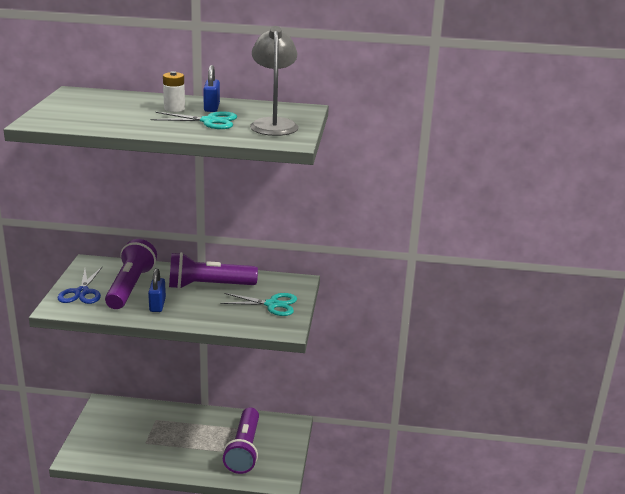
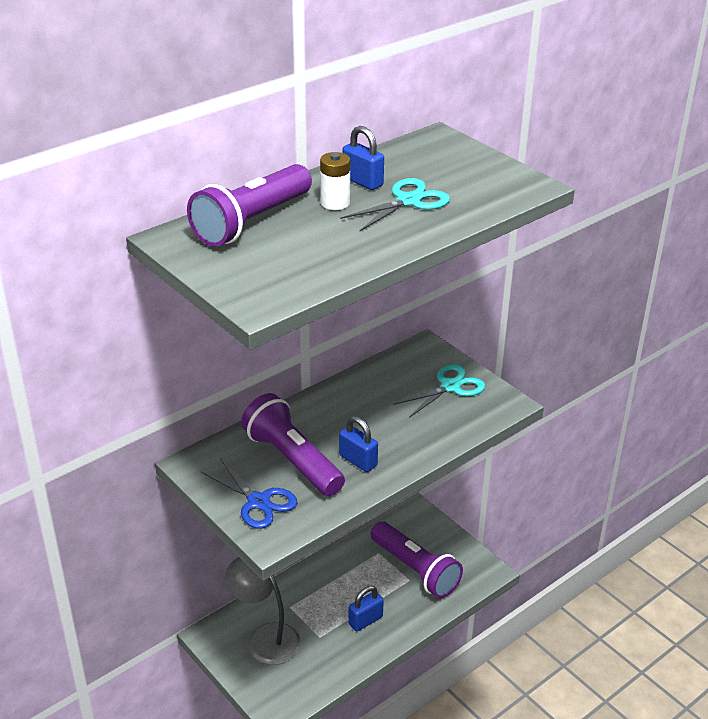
camera: 45 degrees left, 10 degrees up
(178, 453) = (365, 620): none -> blue padlock
(208, 286) = (361, 406): purple flashlight -> purple flashlight (251, 222)
(273, 124) = (466, 172): grey lamp -> grey lamp (265, 637)

